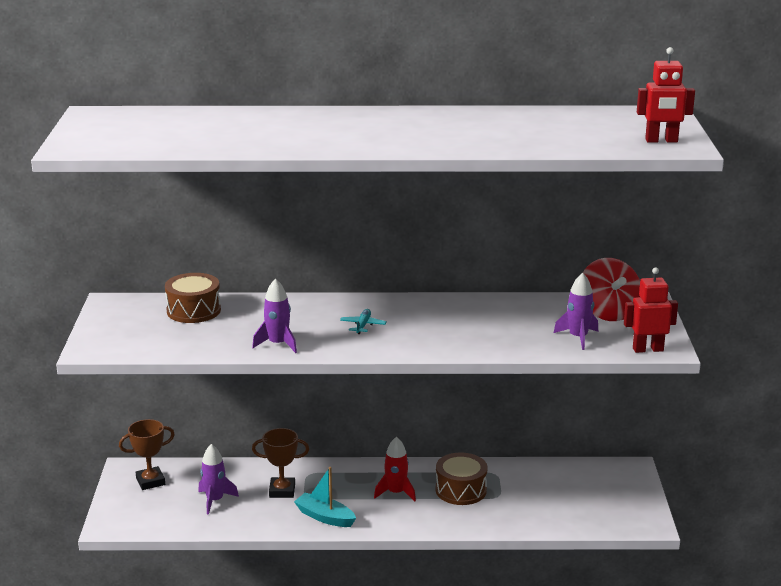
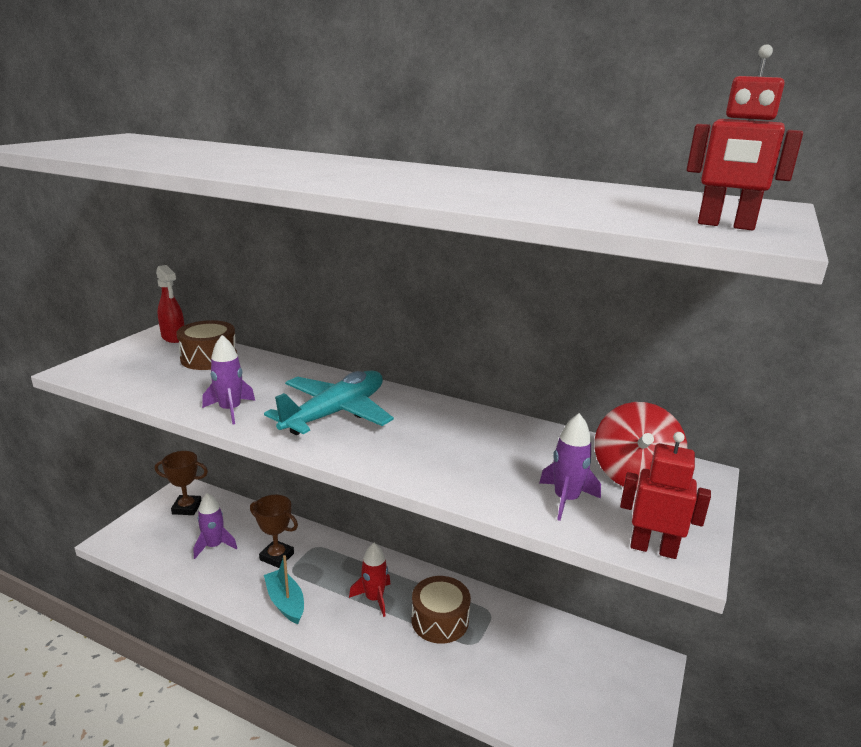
camera: 25 degrees right, 0 degrees up
(129, 301) = (173, 338): none -> red spray bottle
(363, 325) = (335, 413): turquoise plane -> turquoise plane, size x2.49

